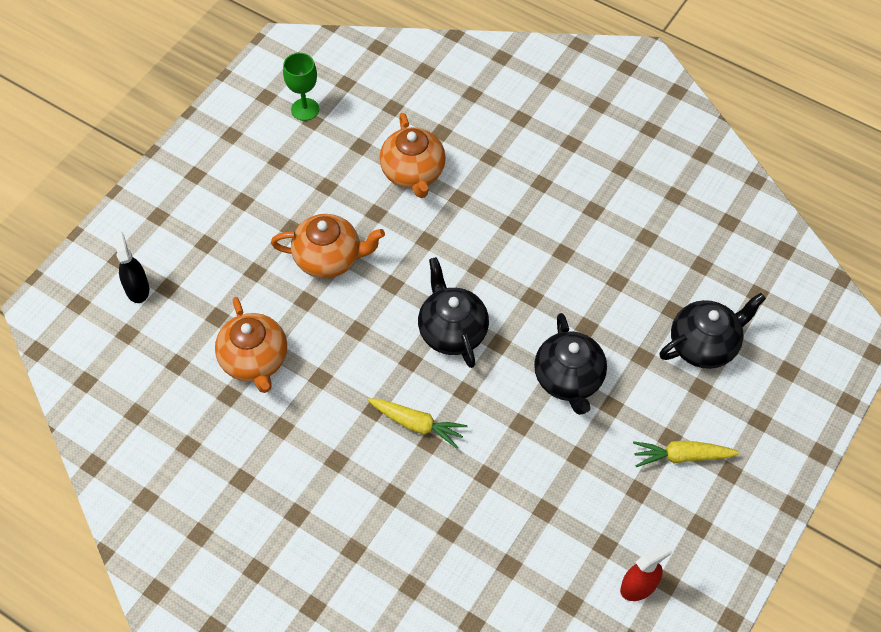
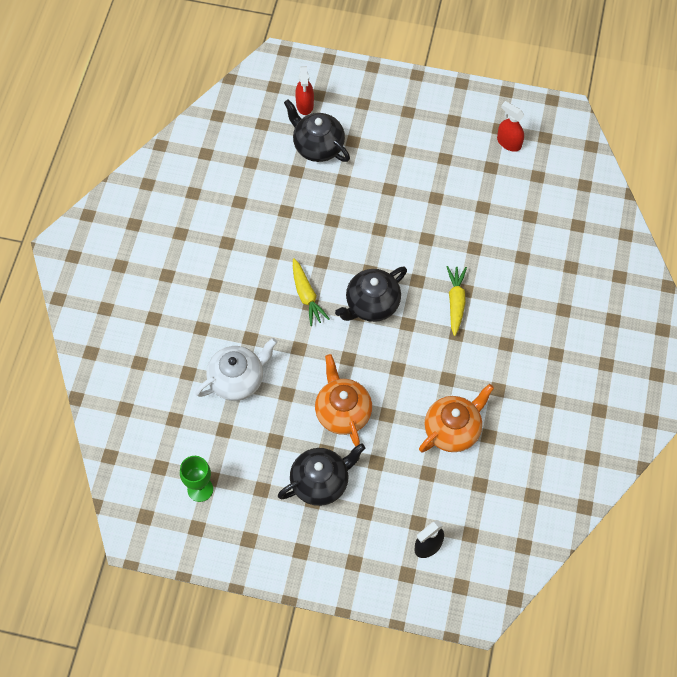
camera: 110 degrees left, 5 degrees up
(413, 173) = (237, 379): orange teapot -> white teapot
(568, 379) = (379, 219): black teapot -> black teapot (321, 482)
(681, 456) = (409, 140): yellow carrot -> yellow carrot (306, 296)
(775, 350) = (305, 105): none -> red spray bottle

